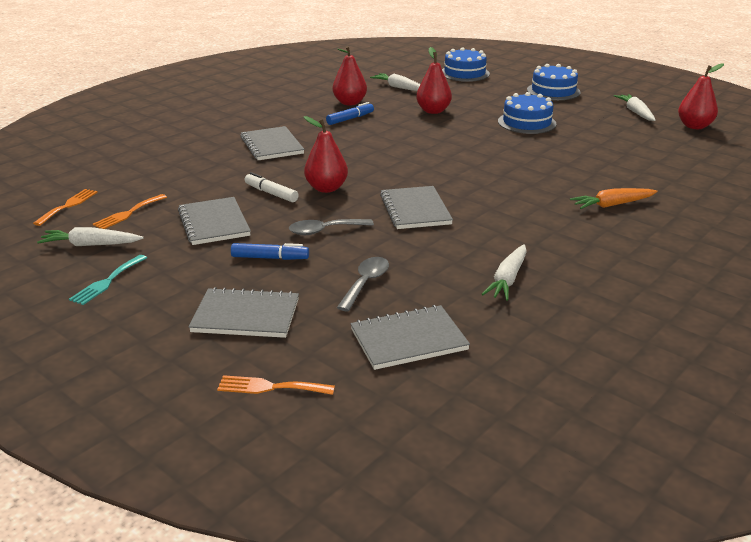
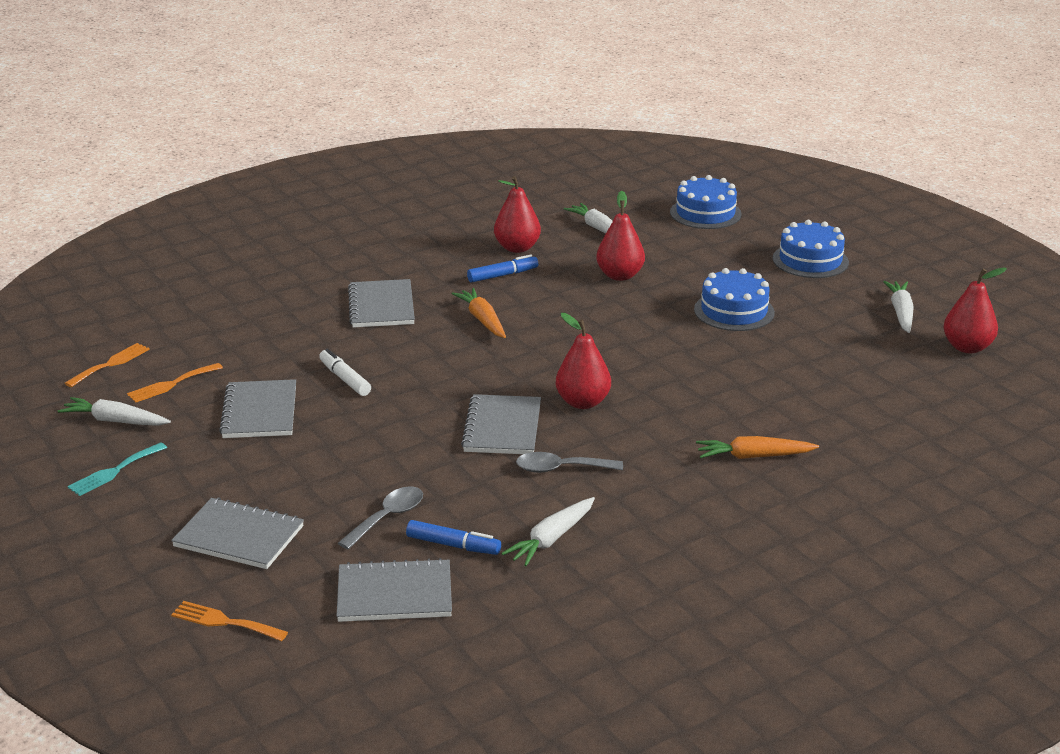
camera: 15 degrees right, 0 degrees up
(270, 258) = (299, 468): blue marker -> blue marker (453, 545)
(324, 231) = (379, 441): grey spoon -> grey spoon (560, 469)
(326, 188) = (413, 381): red pear -> red pear (583, 402)
(353, 146) = (482, 320): none -> orange carrot

